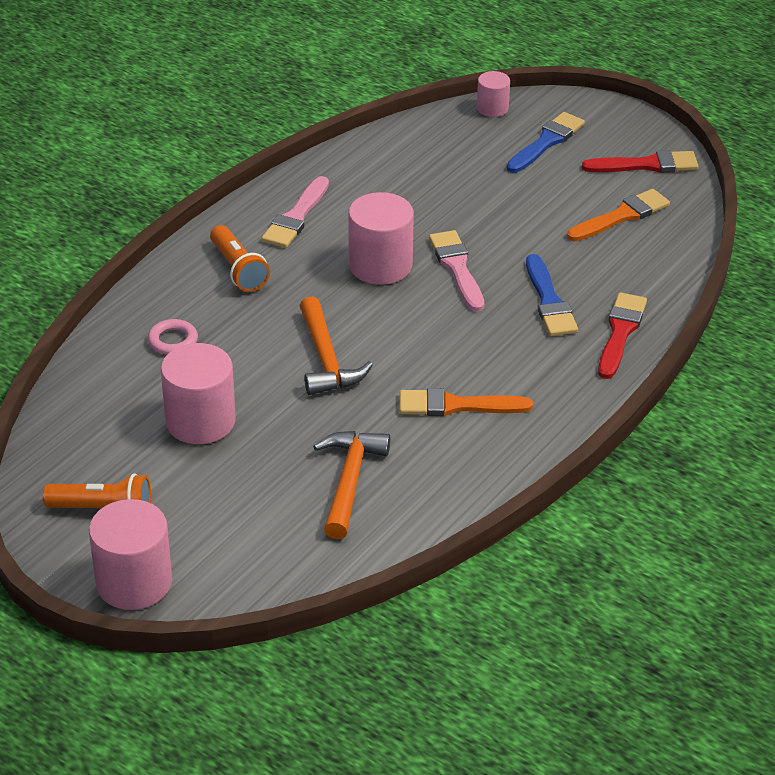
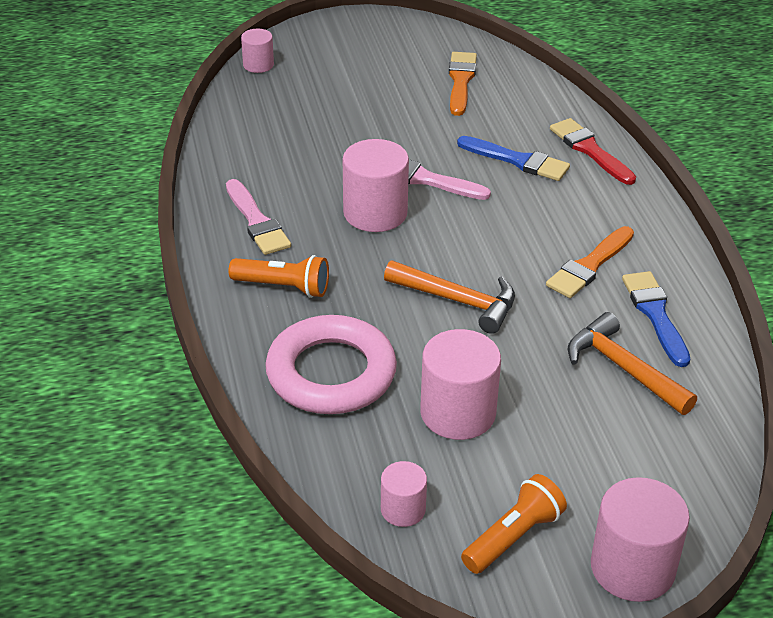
camera: 50 degrees left, 0 degrees up
(74, 444) = (403, 509): none -> pink cylinder
(173, 341) = (331, 373): pink ring -> pink ring, size x2.37
(546, 142) = (332, 65): blue brush -> blue brush (655, 314)
(646, 165) = (417, 42): red brush -> none

